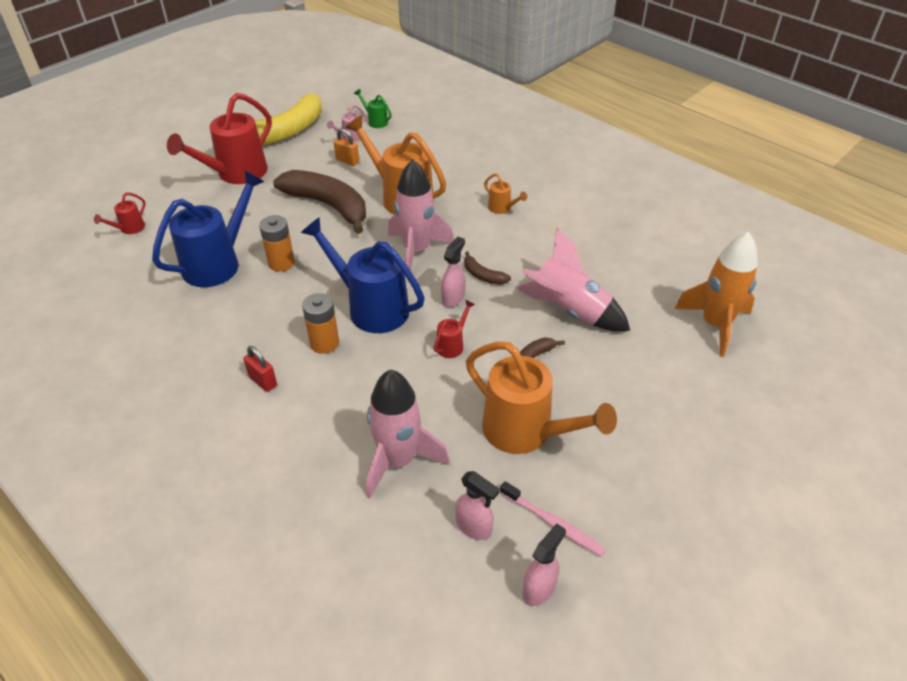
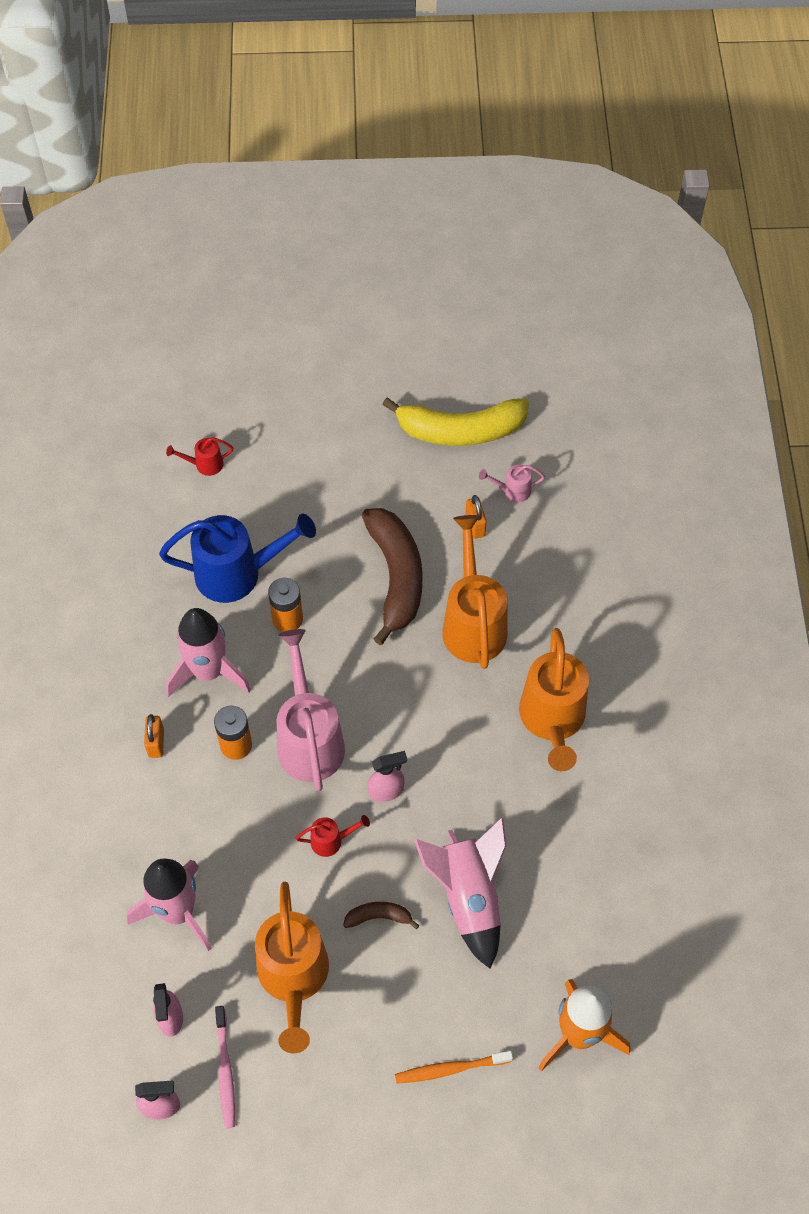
camera: 45 degrees right, 15 degrees up
(236, 174) = (356, 459): red watering can -> none
(263, 381) = (156, 743): red padlock -> orange padlock
(371, 307) = (309, 739): blue watering can -> pink watering can
(375, 121) = (564, 485): green watering can -> none
(416, 251) = (415, 706): pink rocket -> pink rocket (208, 672)
(483, 275) = (440, 788): brown banana -> none
(502, 208) = (552, 721): orange watering can -> orange watering can, size x2.25
(679, 397) = (450, 1069): none -> orange toothbrush

